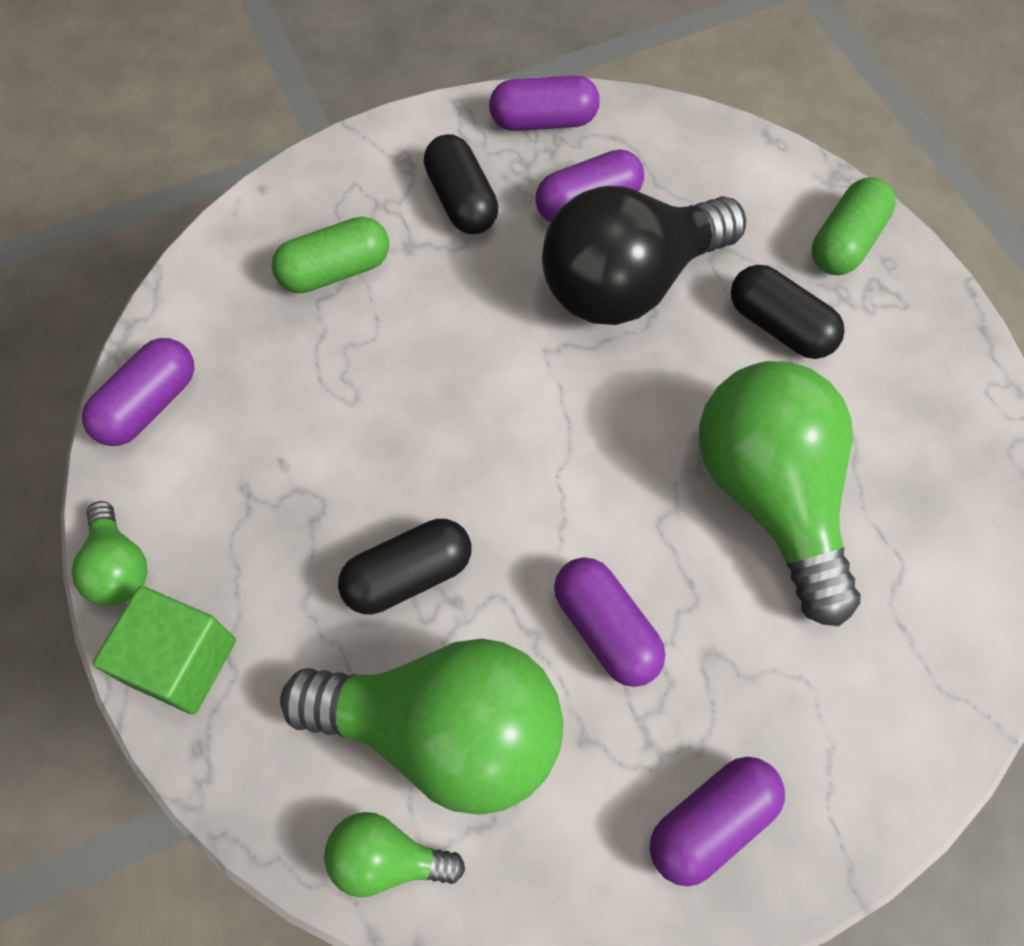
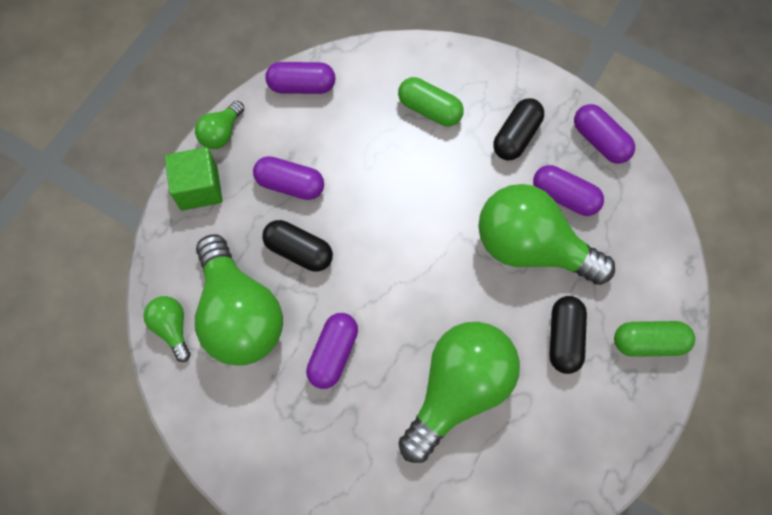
camera: 55 degrees right, 5 degrees up
(629, 283) = (531, 247): black light bulb -> green light bulb
(711, 822) = (274, 456): purple capsule -> purple capsule (290, 185)

